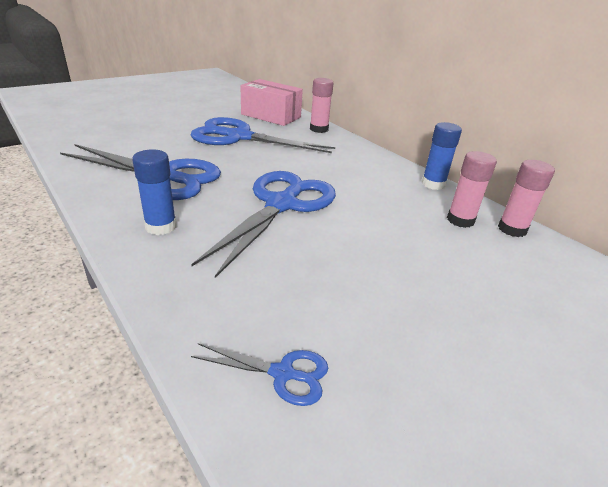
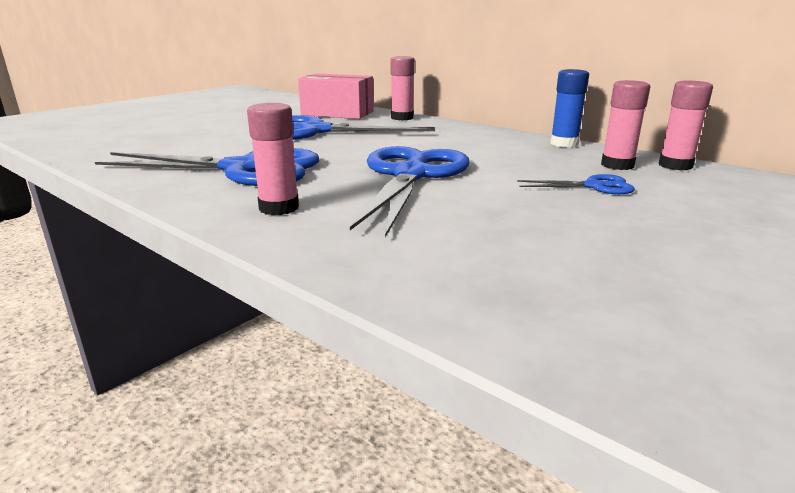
camera: 10 degrees left, 10 degrees down
(161, 226) = (279, 208): blue glue stick -> pink glue stick
(282, 374) = (535, 302): blue scissors -> blue scissors (594, 186)

